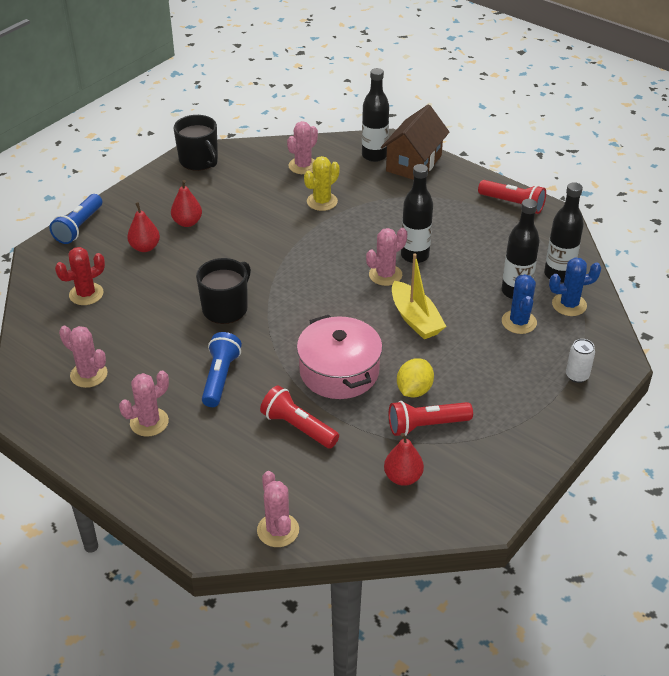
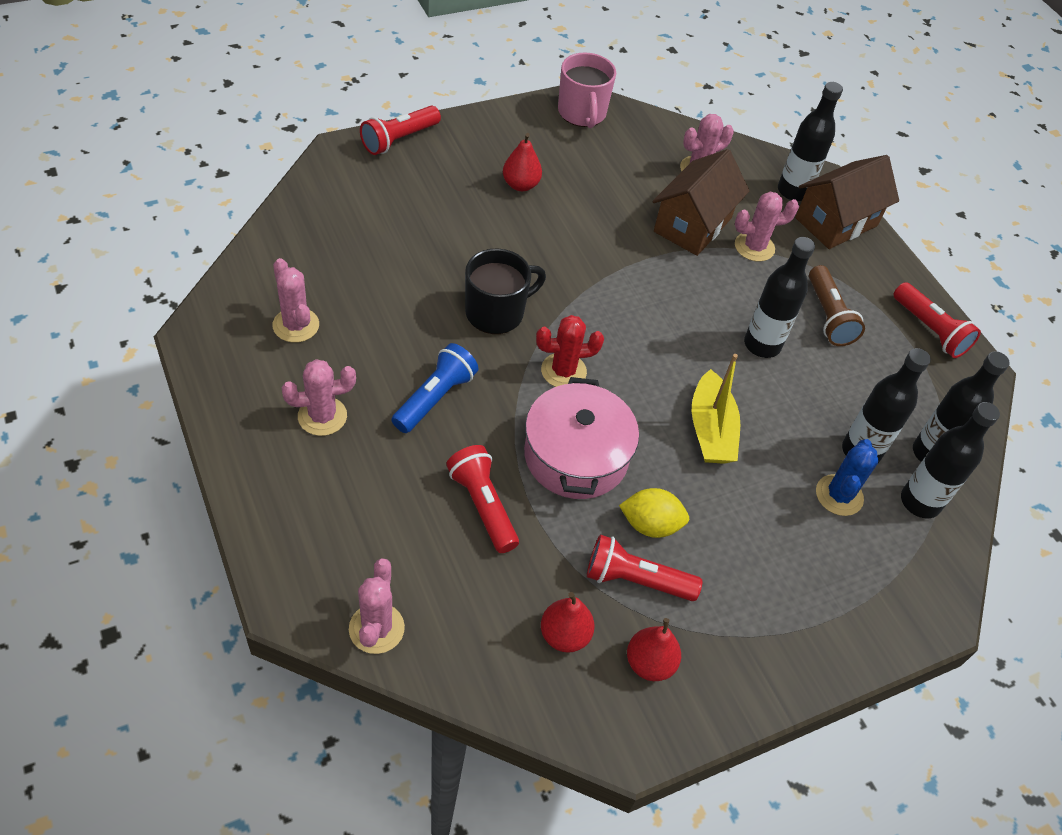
camera: 20 degrees right, 10 degrees up
(79, 227) = (399, 139): blue flashlight -> red flashlight
(86, 294) = (355, 225): red cactus -> red cactus (563, 371)
(145, 247) = (454, 195): red pear -> red pear (649, 663)
(199, 161) = (582, 113): black mug -> pink mug
(322, 201) = (692, 225): yellow cactus -> brown house
(385, 275) = (710, 354): pink cactus -> pink cactus (754, 247)
(414, 390) = (650, 525): yellow lemon -> yellow lemon turned 45 degrees clockwise
(445, 221) = (828, 316): none -> brown flashlight
(569, 305) = (920, 502): blue cactus -> black bottle
(577, 376) = (870, 606): white can -> none

